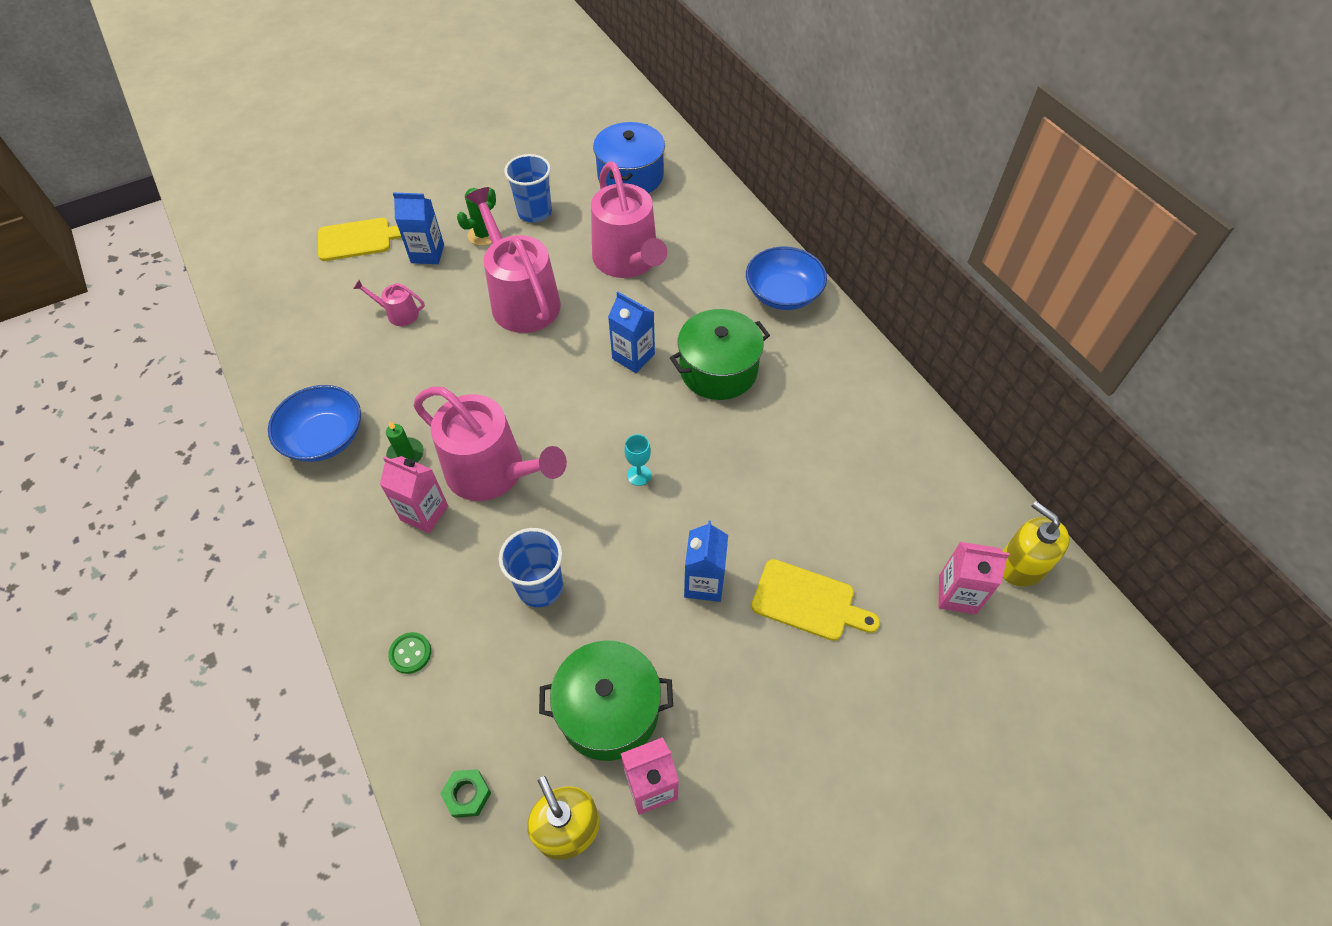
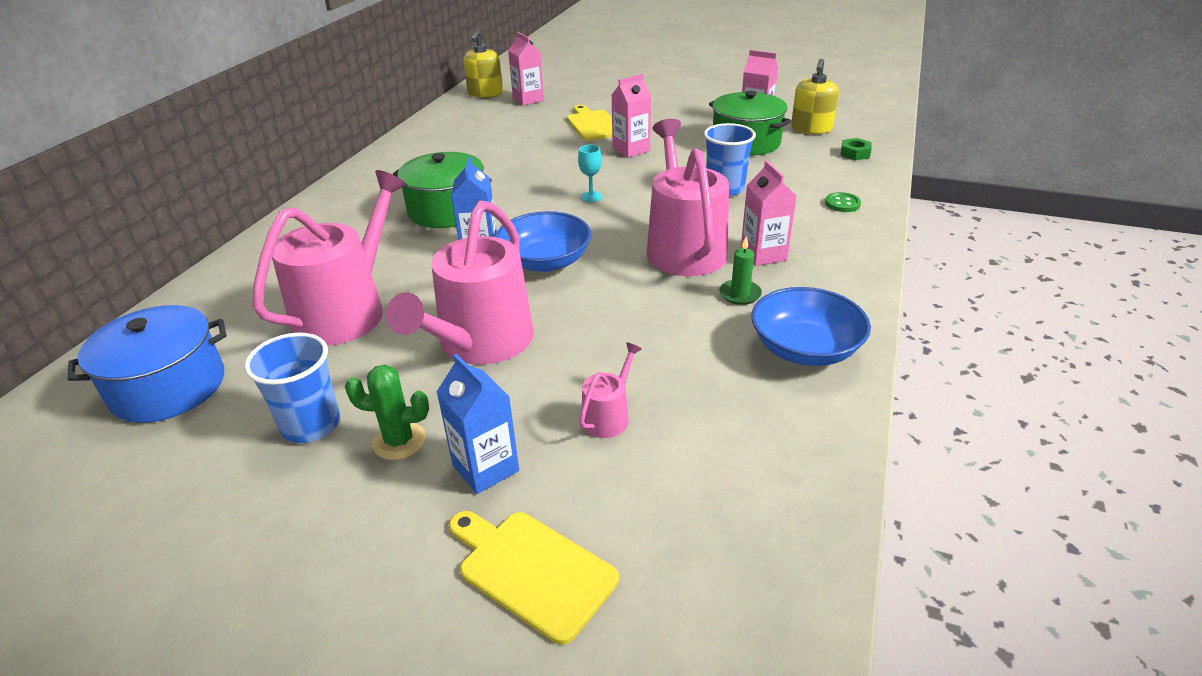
camera: 130 degrees left, 20 degrees down
(399, 314) = (608, 416): pink watering can -> pink watering can turned 120 degrees counterclockwise
(704, 583) = (631, 150): blue carton -> pink carton
(783, 293) = (319, 219): blue bowl -> blue bowl (545, 261)

